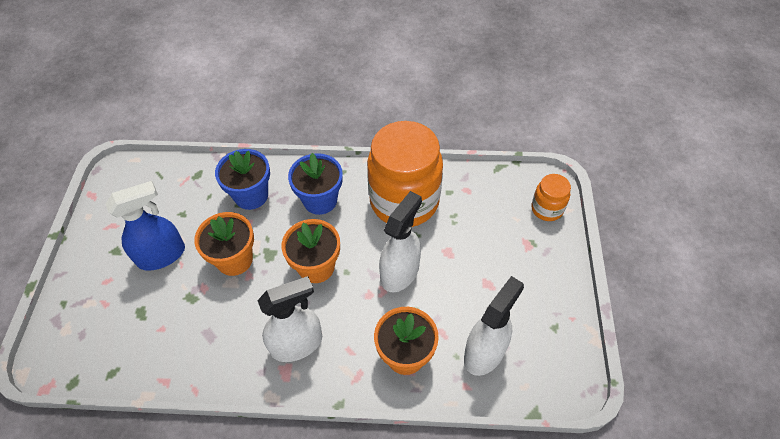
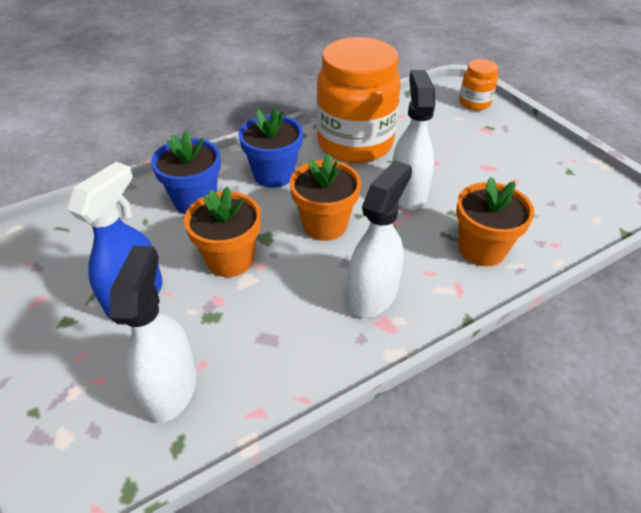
camera: 35 degrees left, 10 degrees down
(484, 352) = (541, 213): white spray bottle -> white spray bottle (171, 387)

